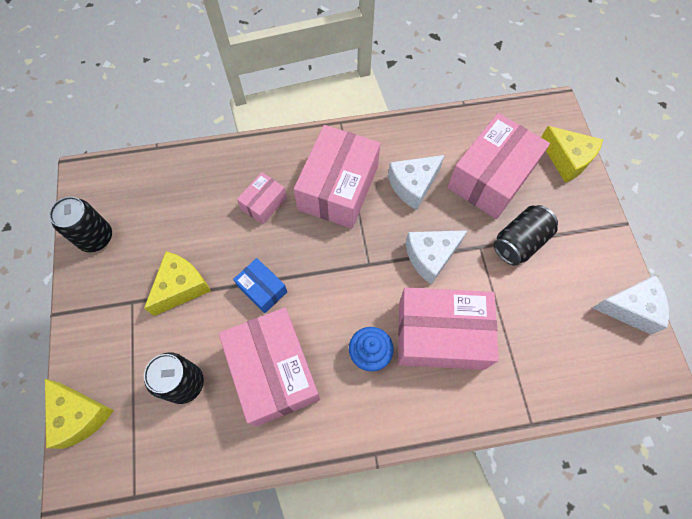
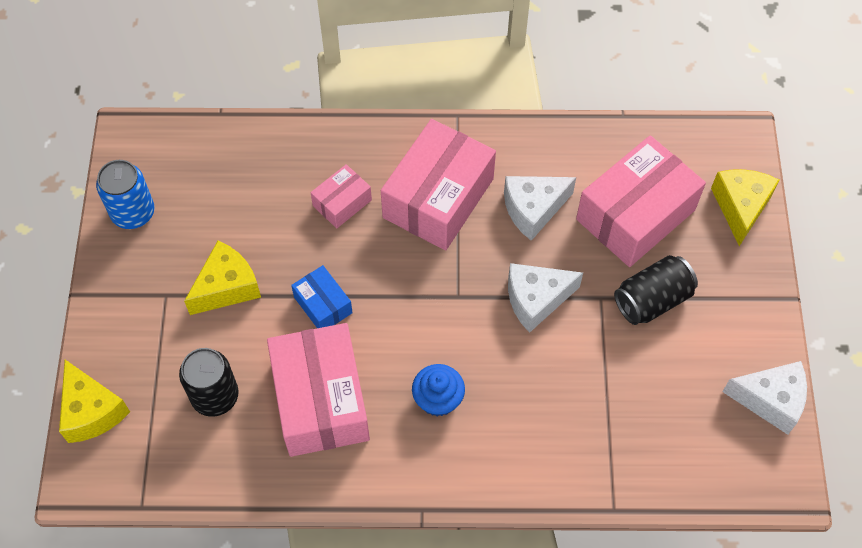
camera: 10 degrees right, 5 degrees down
(96, 237) = (133, 213): black can -> blue can
(441, 335) = (528, 392): pink box -> none
(567, 159) = (740, 207): yellow cheese -> yellow cheese turned 135 degrees counterclockwise

